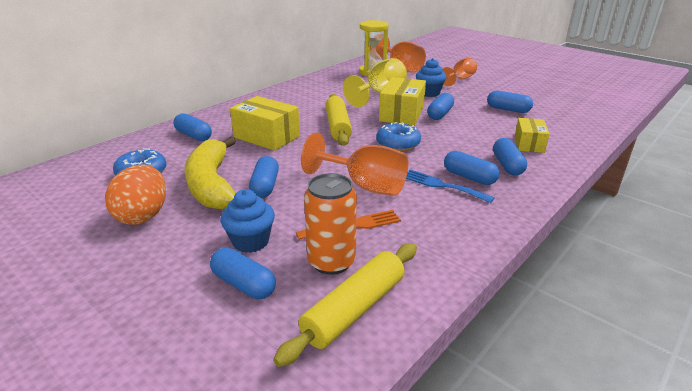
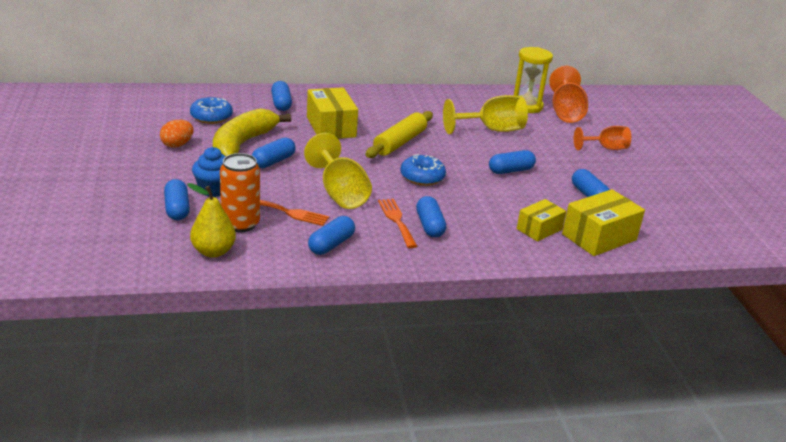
camera: 35 degrees right, 0 degrees up
(143, 215) = (177, 145): orange egg -> orange egg, size x0.65
(354, 309) = (213, 251): yellow rolling pin -> yellow pear
(364, 186) = (340, 193): orange goblet -> yellow goblet
(401, 114) = (475, 155): yellow box -> yellow box (599, 237)
(429, 93) = (542, 148): blue cupcake -> none
(442, 185) = (396, 220): blue fork -> orange fork
(507, 165) = (480, 234): blue capsule -> blue capsule (331, 244)

